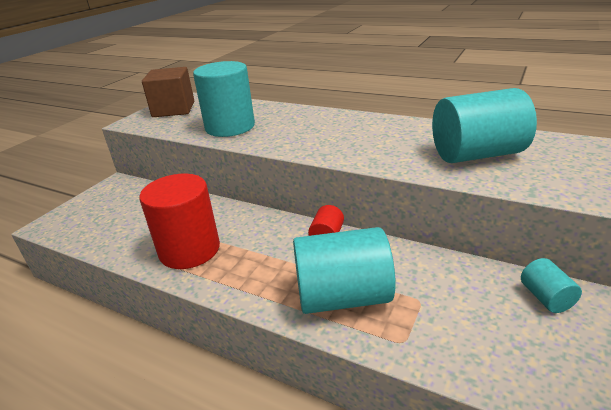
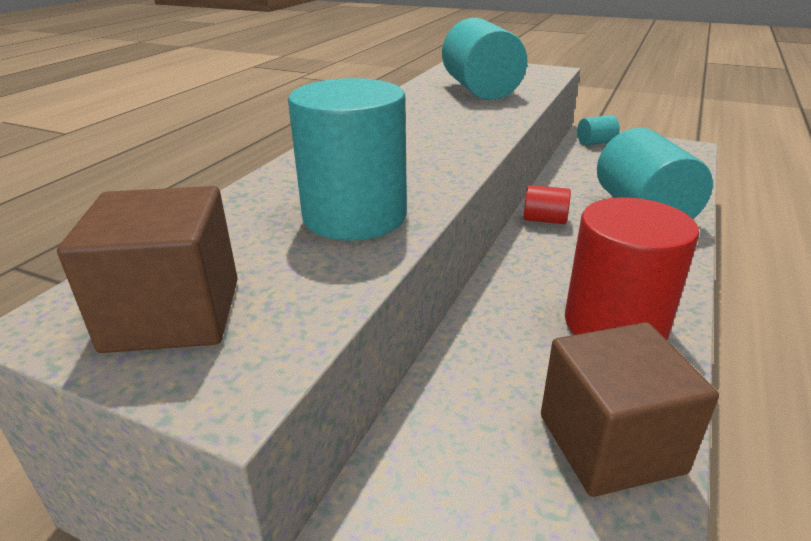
camera: 95 degrees left, 0 degrees up
(114, 235) = (610, 443): none -> brown cube

